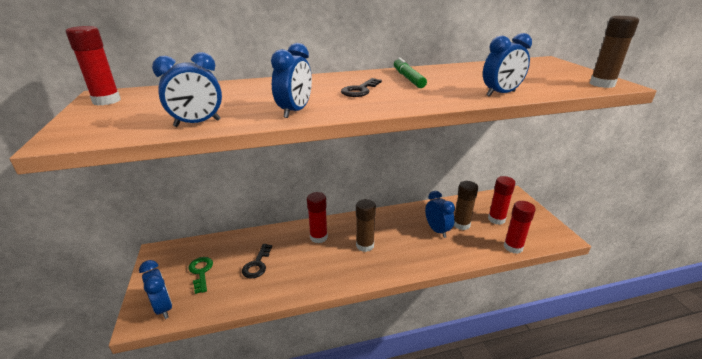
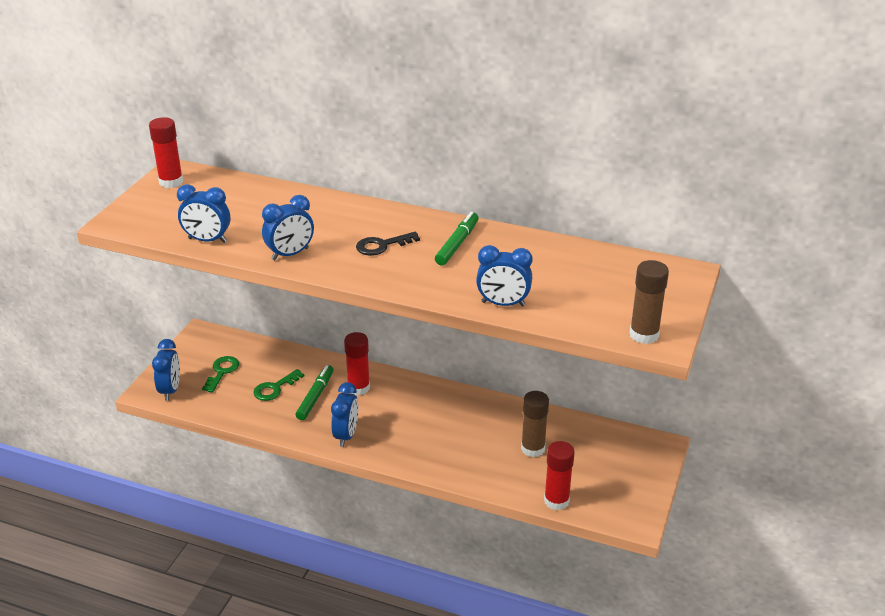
camera: 35 degrees right, 5 degrees up
(257, 264) = (274, 388): black key -> green key
(294, 256) = (315, 396): none -> green marker
(365, 245) = (395, 419): brown glue stick -> none
(437, 230) = (495, 441): blue clock -> blue clock (346, 435)
(496, 219) = (586, 463): red glue stick -> none

